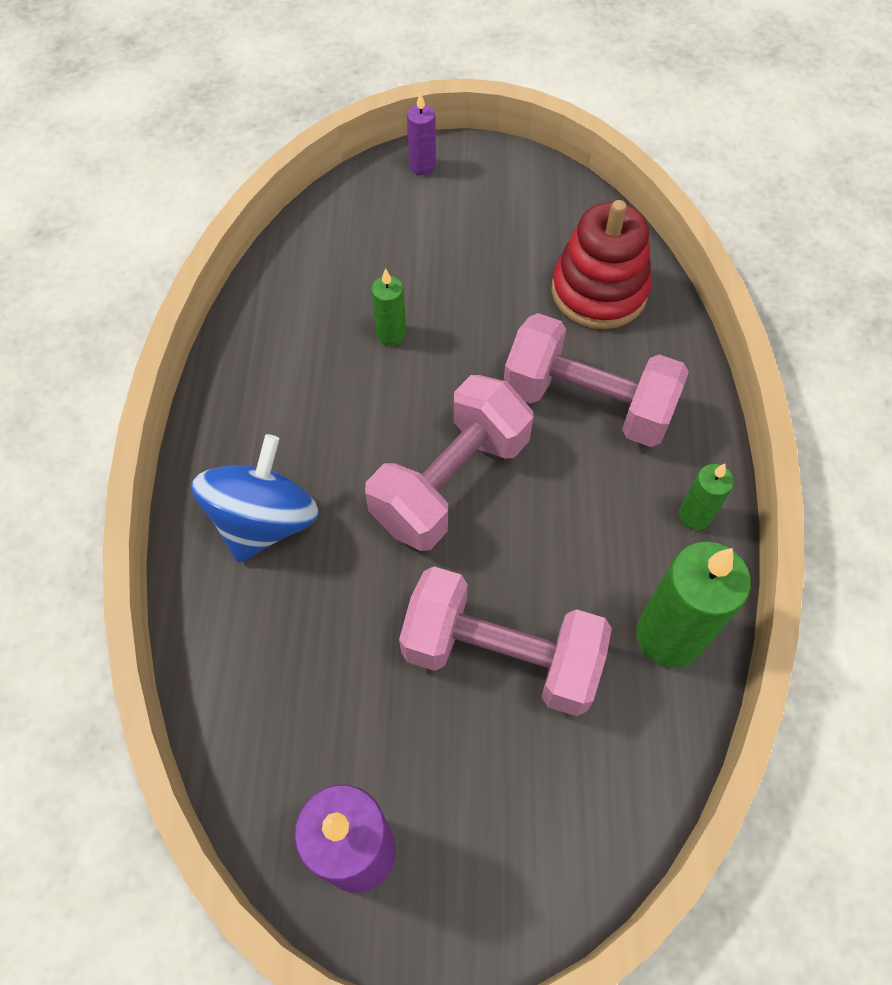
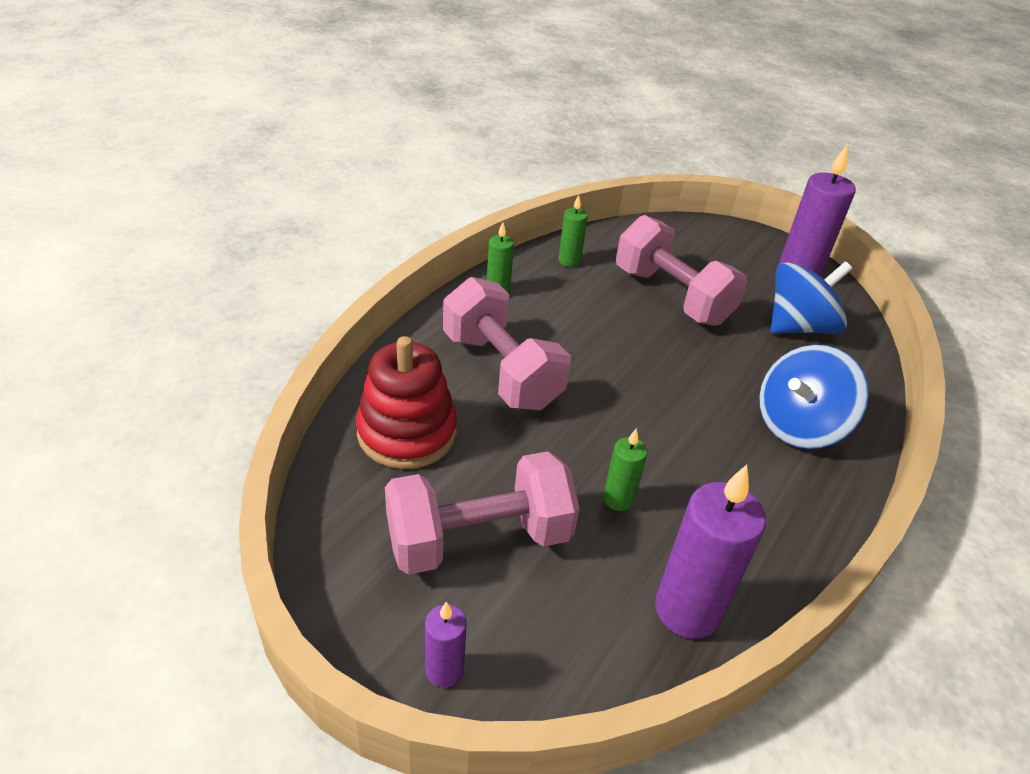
camera: 150 degrees left, 20 degrees down
(292, 279) = (687, 610): none -> purple candle
(316, 708) = (799, 326): none -> blue spinning top
(450, 482) = (642, 379): pink dumbbell -> pink dumbbell (479, 538)
(669, 636) = (569, 261): green candle -> green candle, size x0.53

